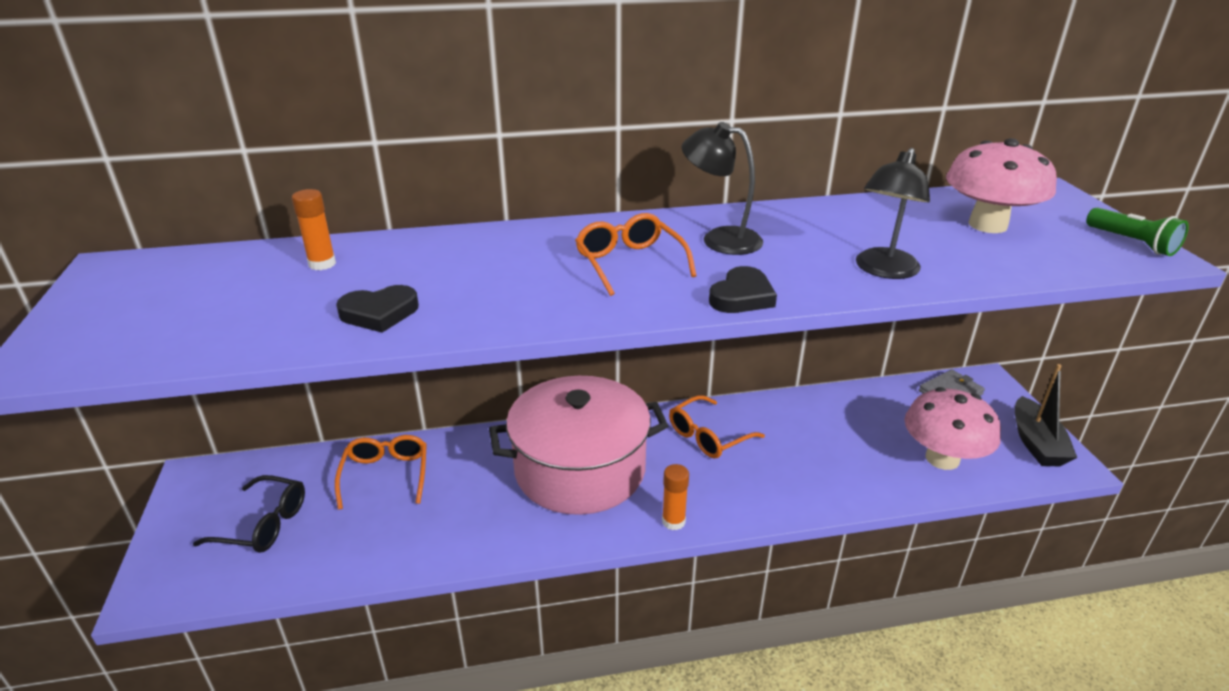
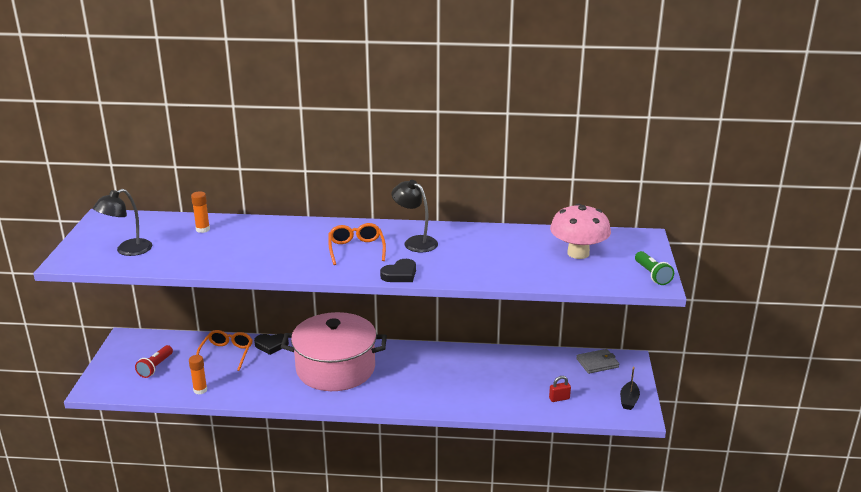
camera: 15 degrees right, 5 degrees down
(263, 524) = (155, 367): black glasses -> red flashlight
(379, 313) = (219, 258): black heart -> black heart (271, 345)
(673, 521) = (374, 403): orange glue stick -> orange glue stick (200, 390)
(708, 436) = (421, 363): orange glasses -> none
(883, 270) = (488, 271): black lamp -> black lamp (127, 250)
(942, 458) = (559, 398): pink mushroom -> red padlock
(1036, 443) = (629, 400): black boat -> black boat, size x0.65

